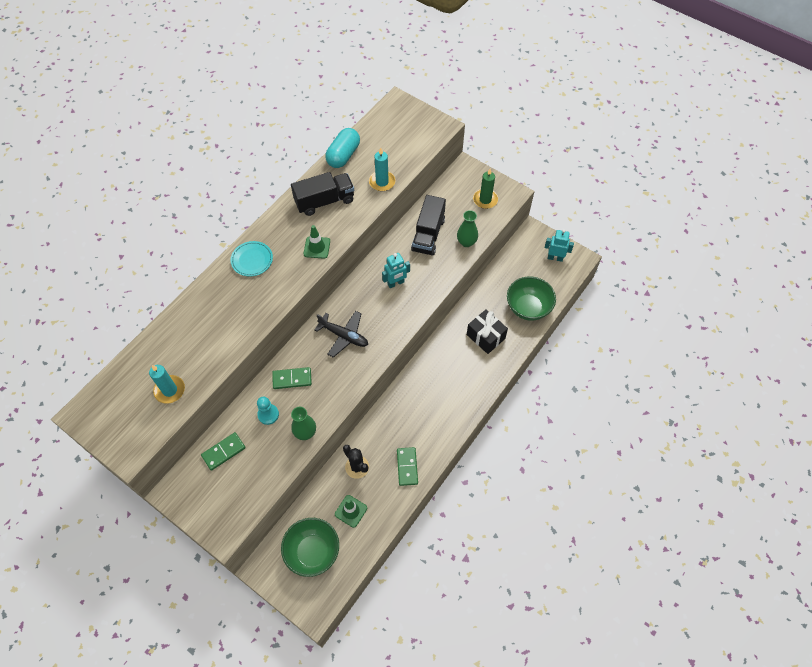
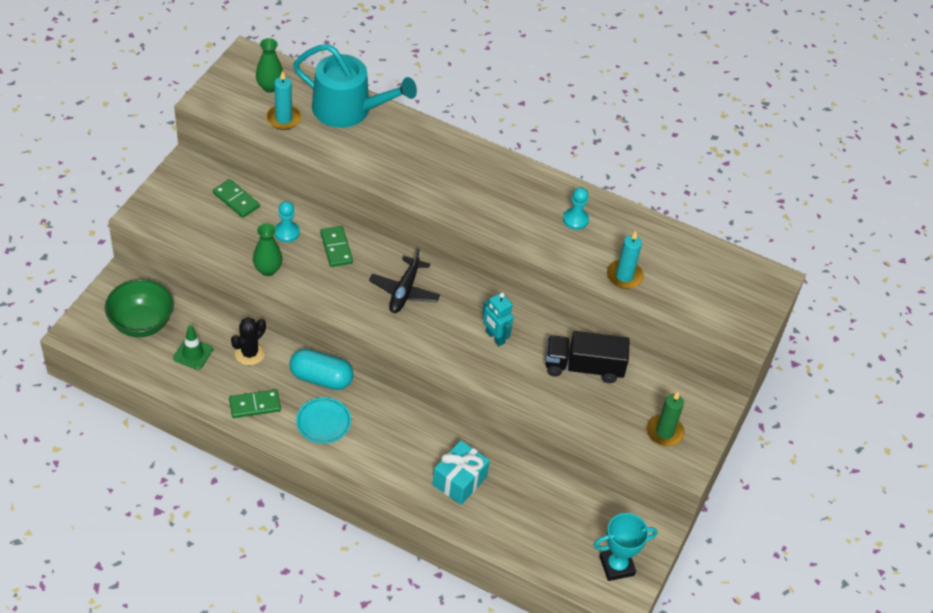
camera: 75 degrees right, 10 degrees down
(172, 338) = (348, 110): none -> turquoise watering can
(252, 260) = (468, 162): turquoise plate -> turquoise plate (323, 422)
(317, 247) = (501, 220): green traffic cone -> none
(324, 201) = (575, 219): black truck -> turquoise pawn
(343, 155) = (657, 230): turquoise capsule -> turquoise capsule (321, 378)
(466, 242) = (582, 413): green vase -> green vase (270, 87)
(485, 336) = (459, 480): black gift -> turquoise gift
(528, 308) = (518, 532): green bowl -> none
(555, 258) = (616, 566): turquoise robot -> turquoise trophy

